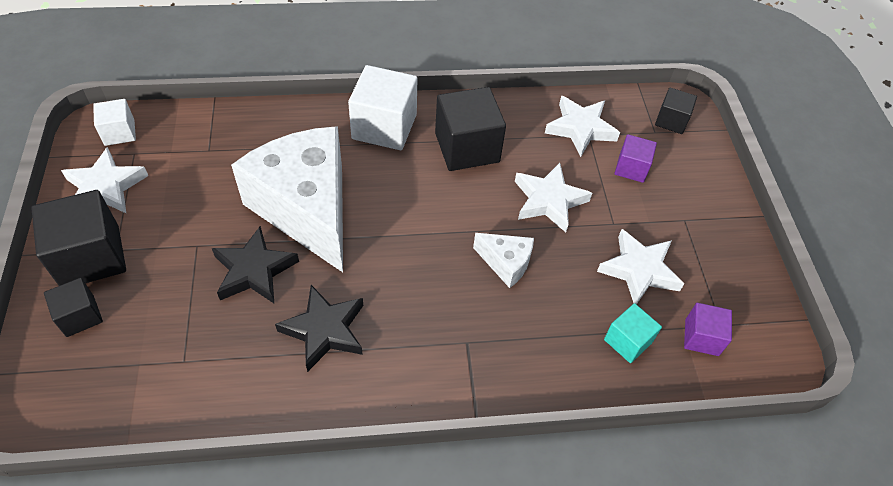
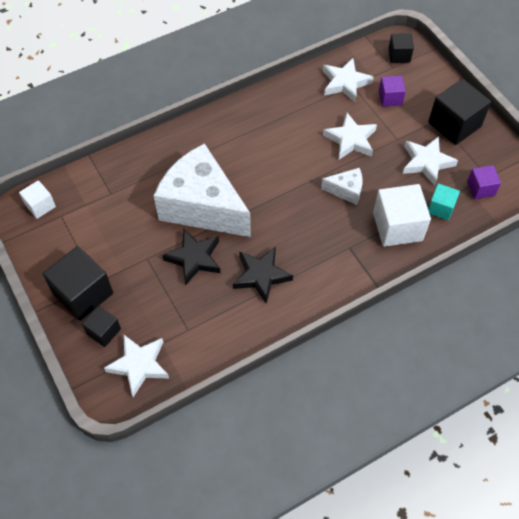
camera: 20 degrees left, 5 degrees up
(105, 187) = (59, 246): white star -> white star (139, 365)
(384, 127) = (218, 131): white cube -> white cube (397, 227)
(467, 147) = (280, 124): black cube -> black cube (454, 124)

